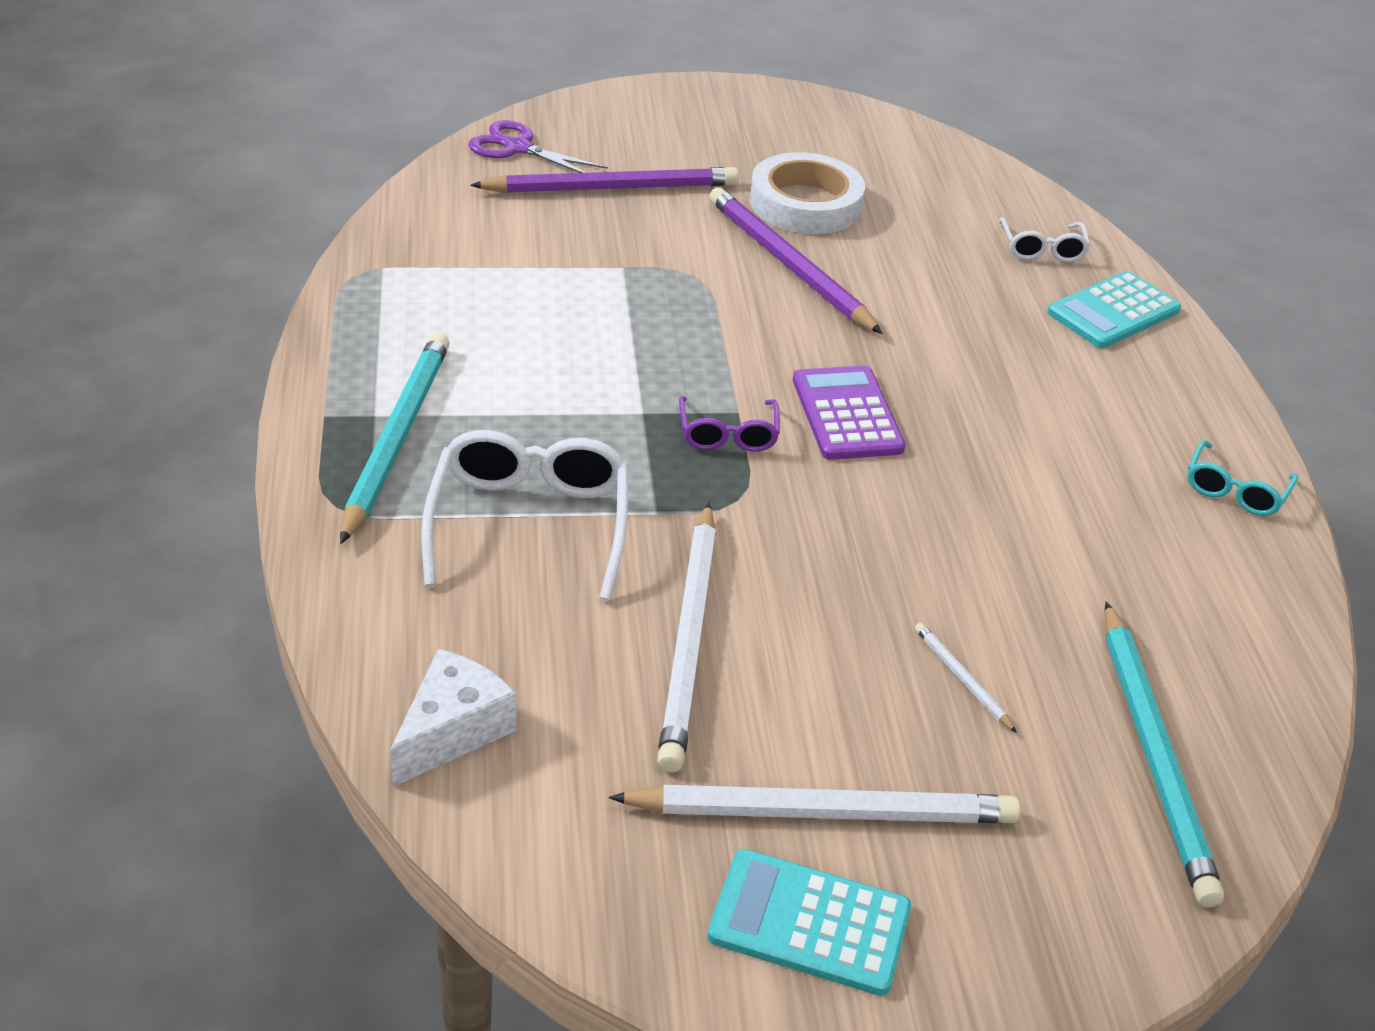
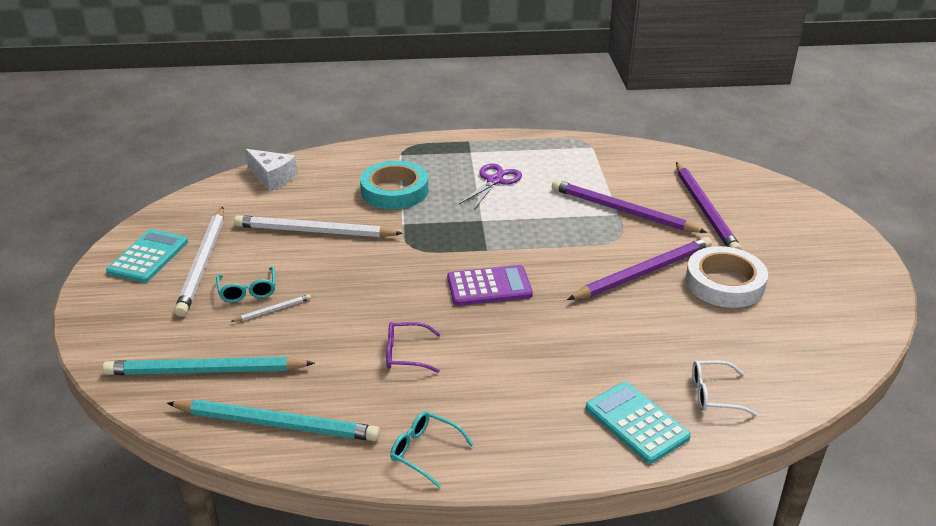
camera: 95 degrees right, 5 degrees down
(396, 437) = (454, 157): turquoise pencil -> turquoise pencil (277, 424)
(517, 148) = (735, 179): purple scissors -> purple scissors (494, 181)
(529, 524) = (394, 191): white glasses -> turquoise tape
(613, 262) = (622, 211): none -> purple pencil
(728, 434) = (466, 245): purple glasses -> purple glasses (406, 354)
(909, 723) = (248, 291): none -> turquoise glasses

